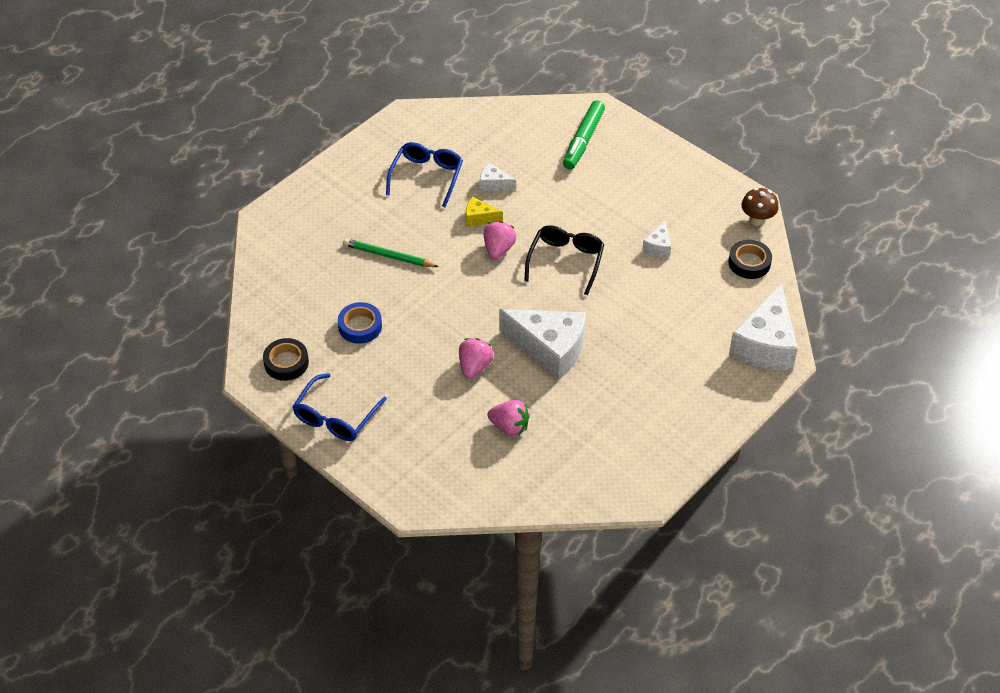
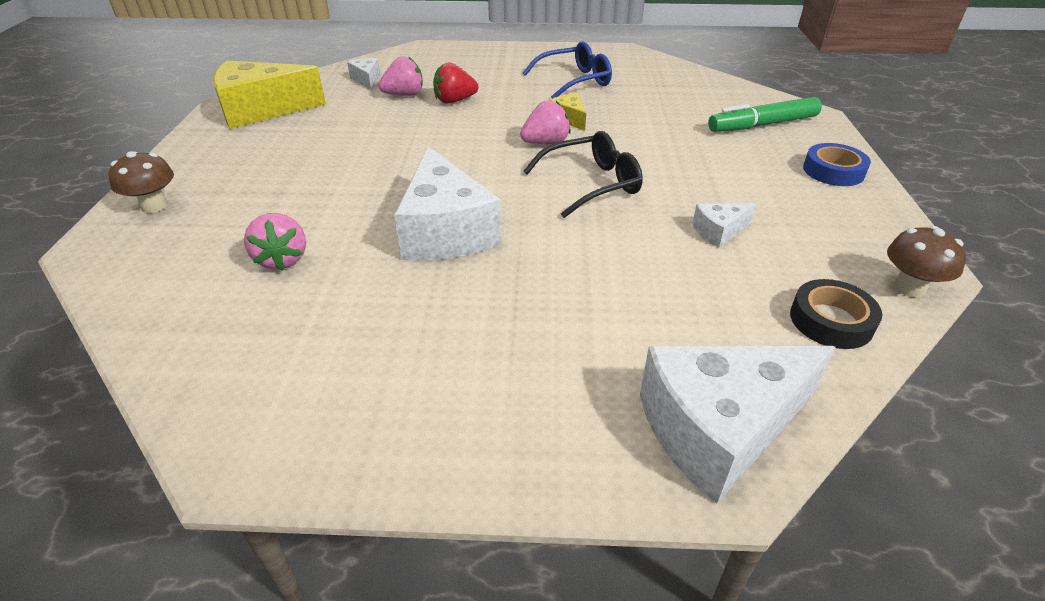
camera: 50 degrees right, 10 degrees down
(286, 363) = (261, 110): black tape -> yellow cheese
(335, 417) = (207, 155): blue glasses -> none
(360, 326) = (347, 122): blue tape -> blue tape (833, 171)
(386, 463) = (154, 206): none -> brown mushroom
(388, 256) = (454, 101): green pencil -> red strawberry
(474, 366) = (360, 197): pink strawberry -> pink strawberry (404, 95)
(494, 184) = (622, 109): white cheese -> white cheese (366, 80)

